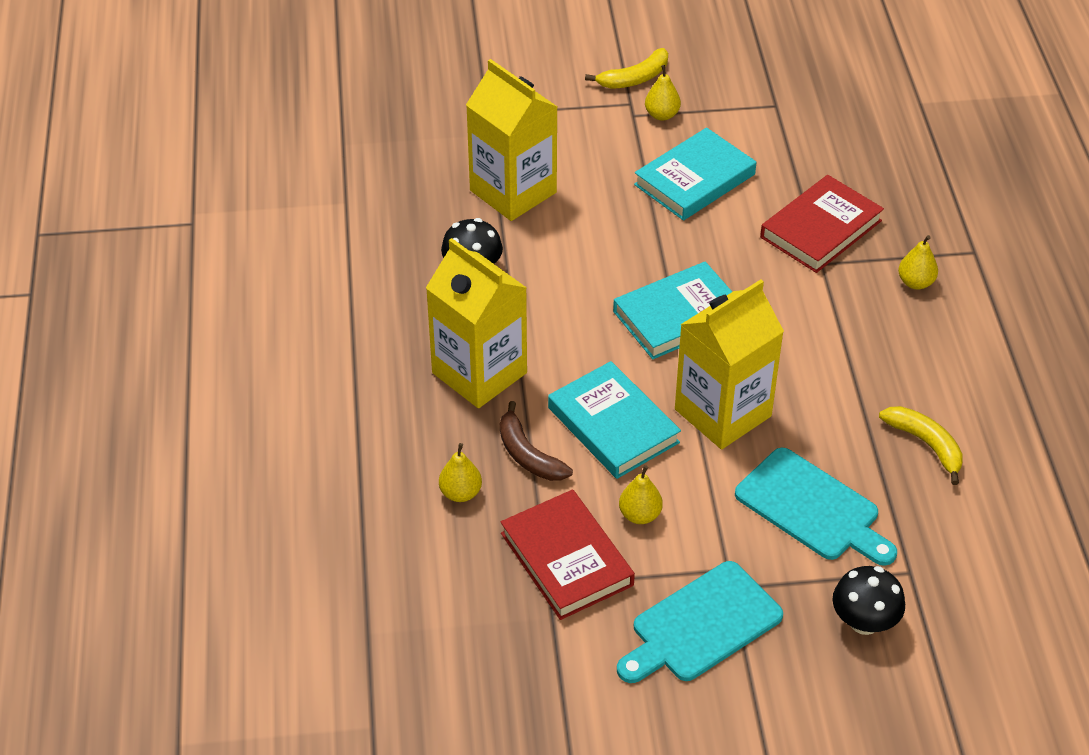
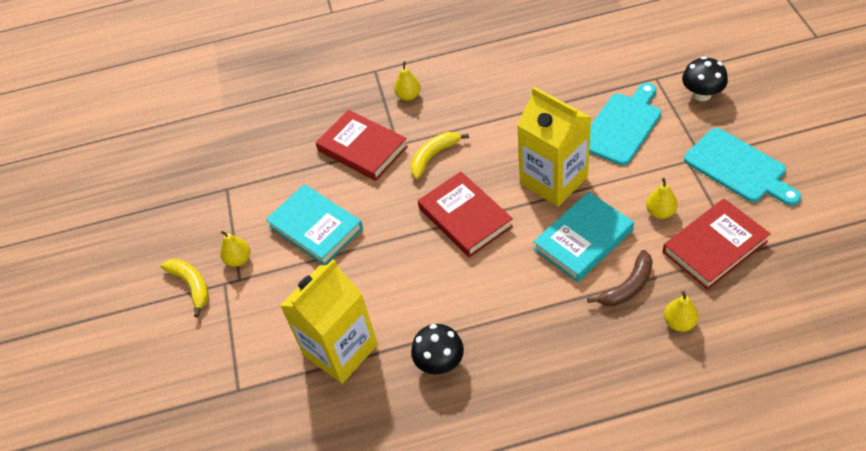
camera: 90 degrees left, 5 degrees up
(479, 373) = (554, 334): yellow carton -> none
(678, 315) = (465, 217): turquoise book -> red book
(926, 444) = (552, 79): yellow banana -> yellow banana (433, 156)

